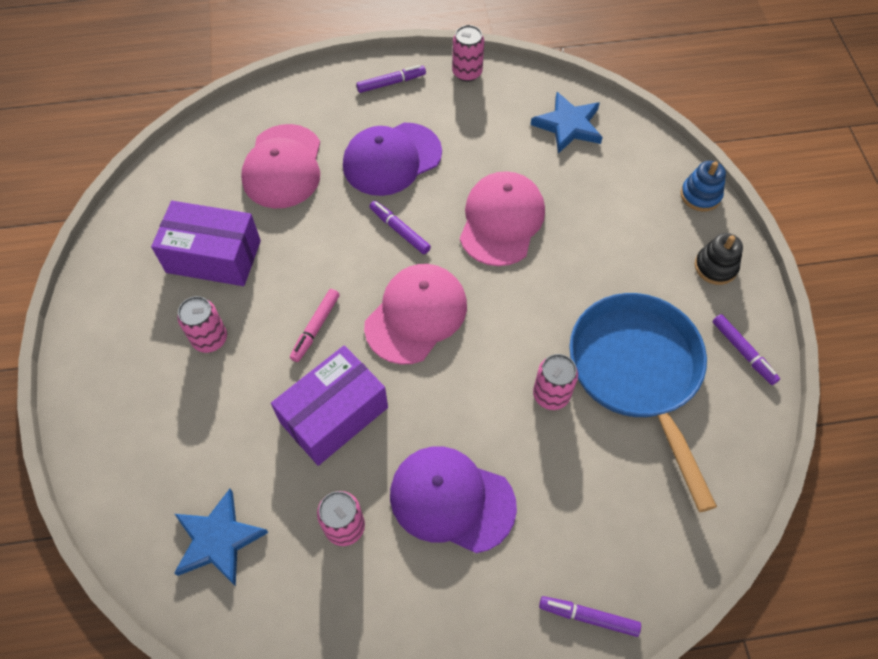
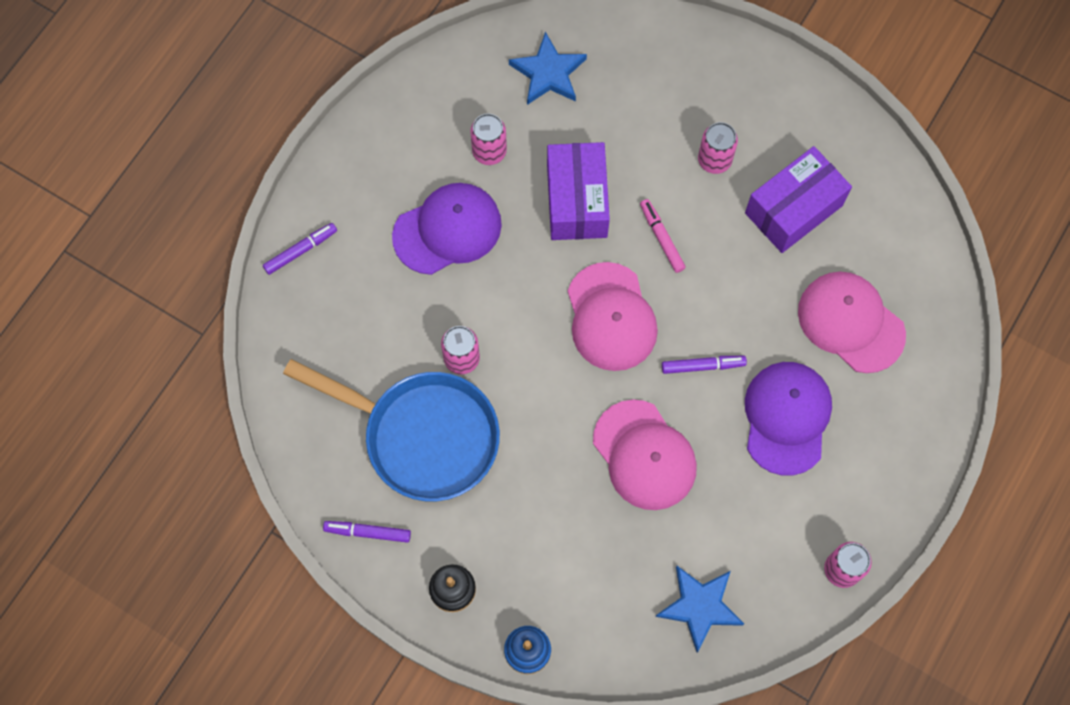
camera: 130 degrees right, 10 degrees up
(391, 83) = (883, 488): purple marker -> none

